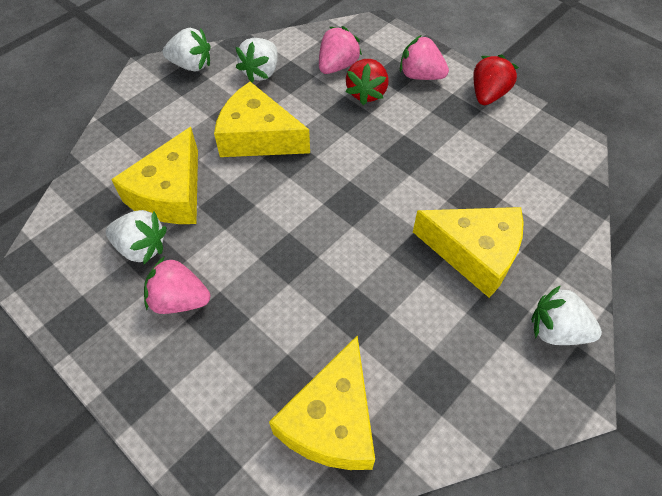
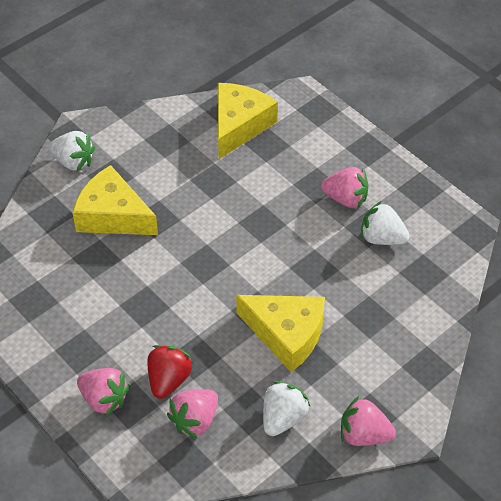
camera: 175 degrees left, 5 degrees down
(171, 193) = (365, 282): yellow cheese -> none
(191, 65) = (364, 434): white strawberry -> pink strawberry
(488, 95) = (40, 367): red strawberry -> none

